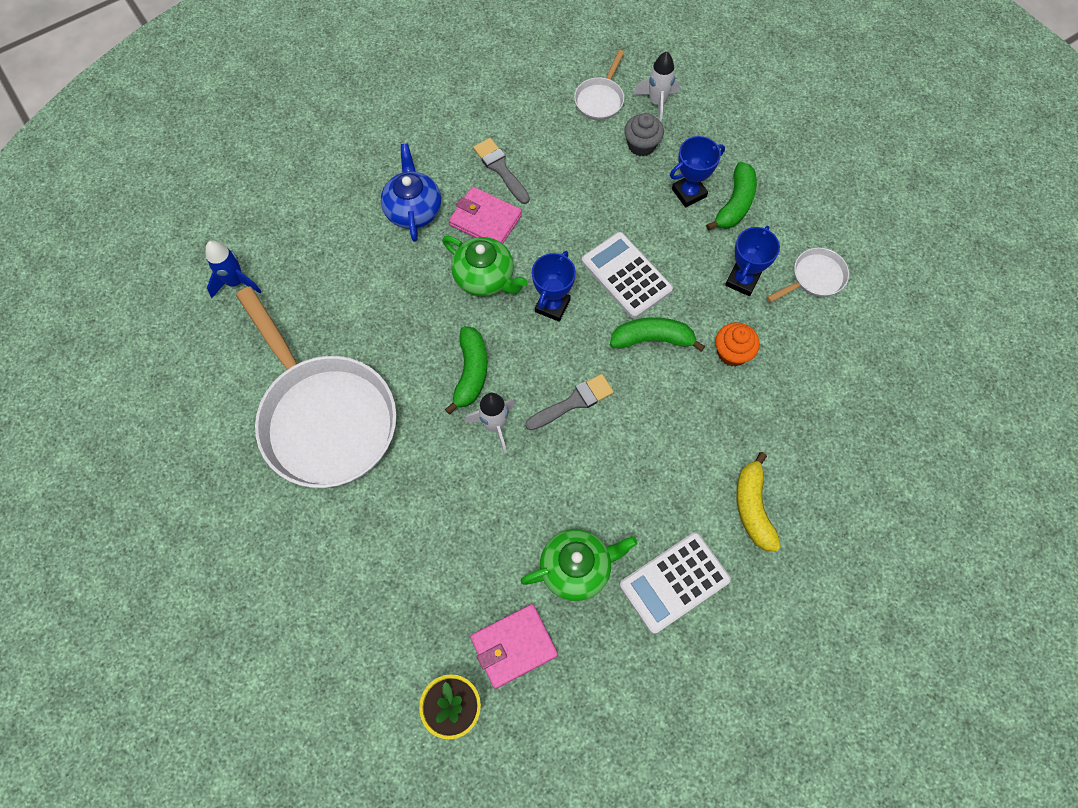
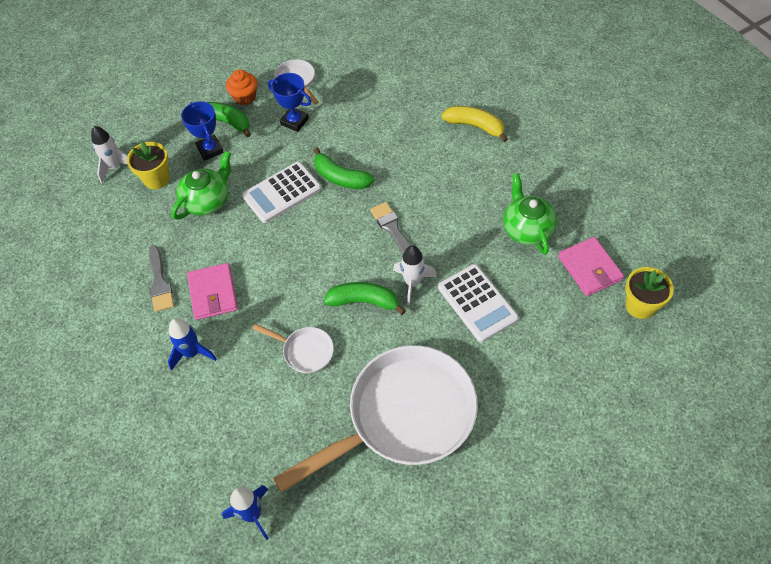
camera: 85 degrees left, 10 degrees down
(413, 209) = (192, 353): blue teapot -> blue rocket
(485, 220) = (213, 293): pink wallet -> pink wallet turned 45 degrees counterclockwise
(485, 278) = (272, 292): green teapot -> green teapot (207, 201)
(500, 169) = (160, 282): grey brush -> grey brush turned 75 degrees counterclockwise
(552, 306) = (305, 243): blue trophy -> none
(600, 99) = (101, 206): white pan -> white pan (305, 351)
(641, 145) = (156, 179): grey cupcake -> yellow flower pot
(652, 339) = (340, 177): green banana -> green banana turned 60 degrees counterclockwise
(674, 582) = (532, 172): white calculator -> white calculator (477, 303)
(732, 353) = (355, 131): orange cupcake -> orange cupcake (245, 97)
(753, 507) = (475, 126): yellow banana -> yellow banana turned 150 degrees counterclockwise

